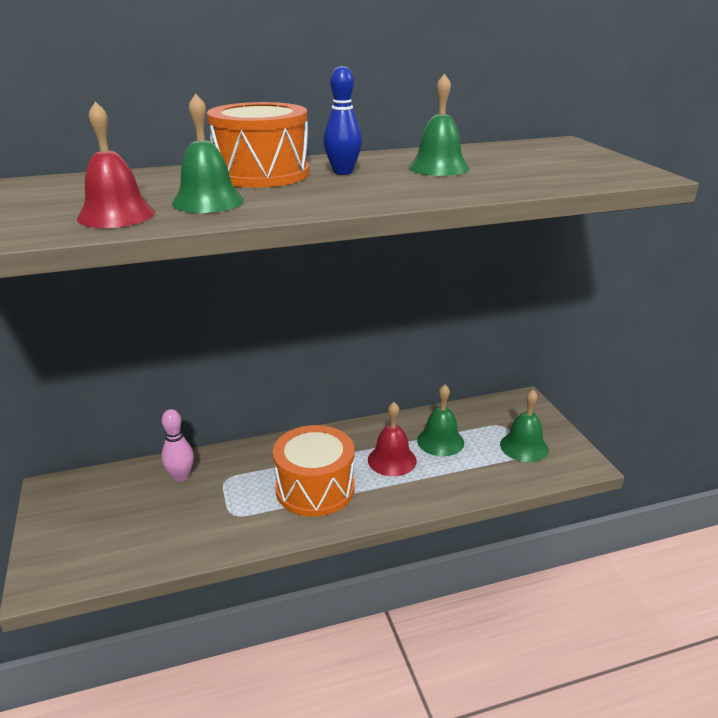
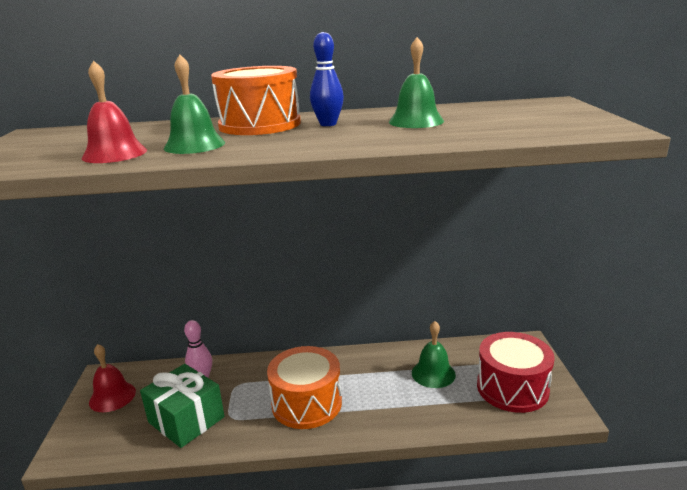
camera: 15 degrees right, 5 degrees down
(181, 524) = (186, 419): none -> green gift
(392, 460) = (383, 386): red bell -> red bell (112, 396)
(524, 447) = (512, 388): green bell -> red drum

